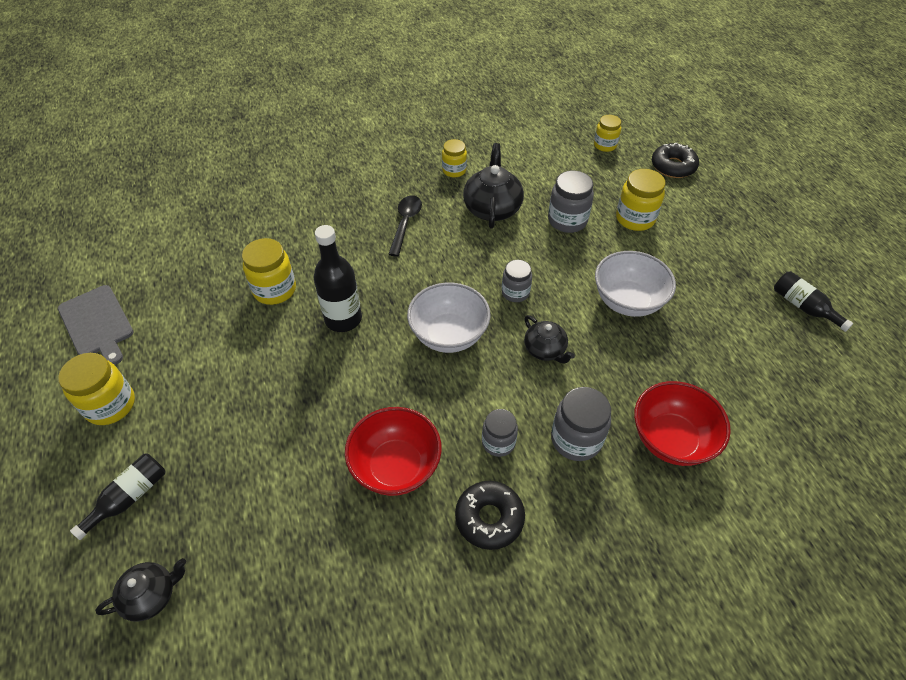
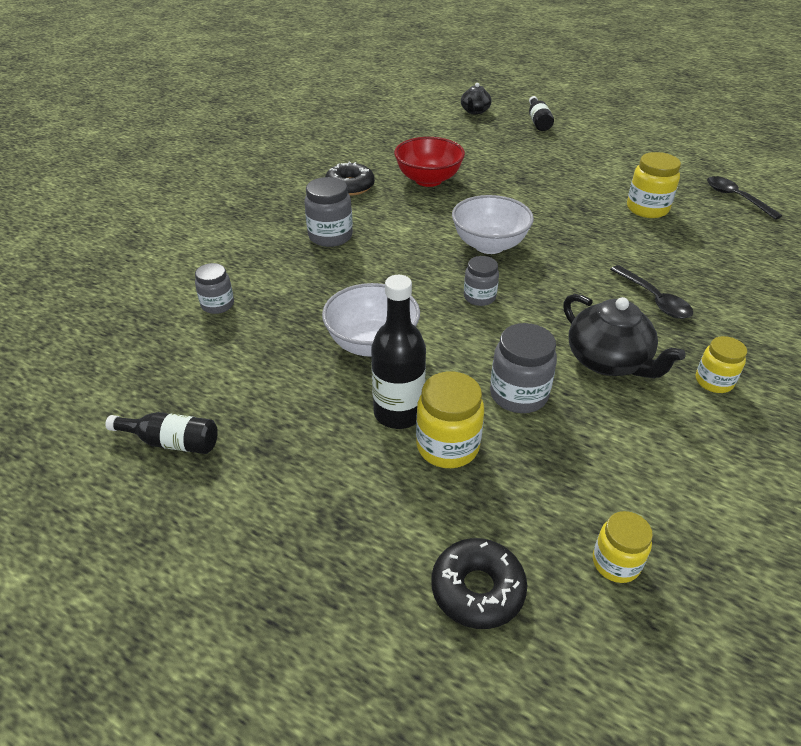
camera: 140 degrees right, 10 degrees down
(97, 323) = (699, 150): grey cutting board -> none
(110, 405) = (613, 134): yellow jar -> none
(194, 256) = (735, 198): none -> black spoon
(343, 319) = (573, 218): black bottle -> black bottle (398, 413)
(498, 442) = (381, 213): grey jar -> grey jar (217, 305)
(545, 350) = (406, 271): black teapot -> none
(671, 439) = (259, 266): red bowl -> none

